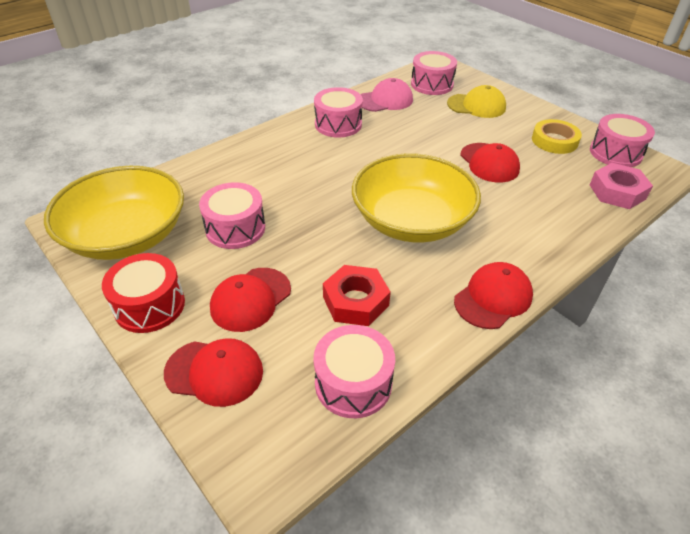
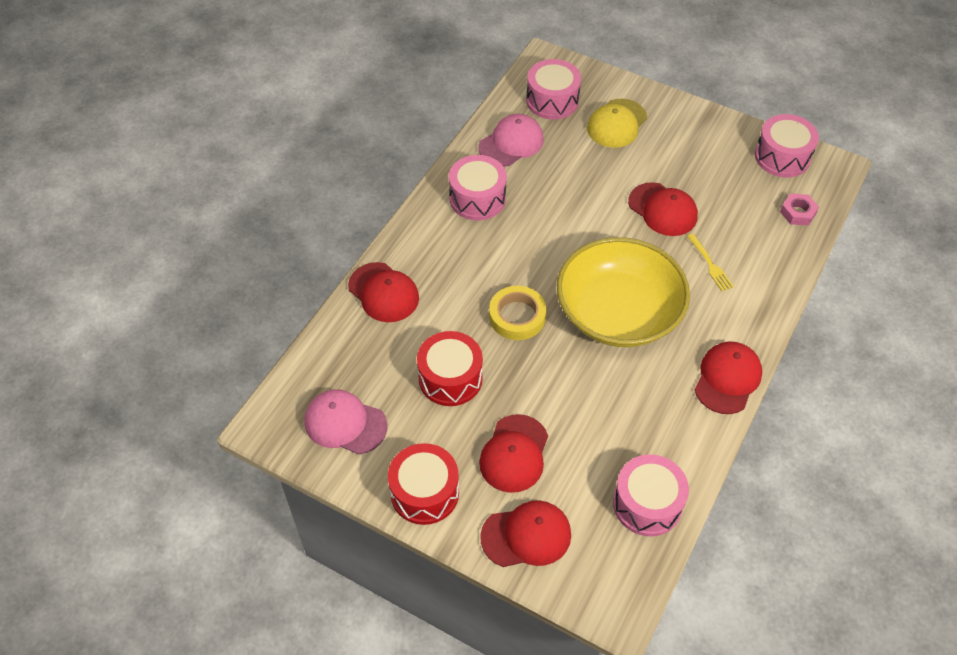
camera: 20 degrees left, 10 degrees up
(127, 235) = (345, 423): yellow bowl -> pink cap
(225, 161) = (383, 292): none -> red cap
(235, 228) = (450, 378): pink drum -> red drum
(355, 301) = (610, 423): red nut -> none
(476, 106) = (616, 123): yellow cap -> yellow cap turned 135 degrees clockwise
(515, 208) = (710, 264): none -> yellow fork
(554, 141) = (717, 156): yellow tape -> yellow tape (517, 316)
(617, 192) = (798, 213): pink nut -> pink nut, size x0.63

